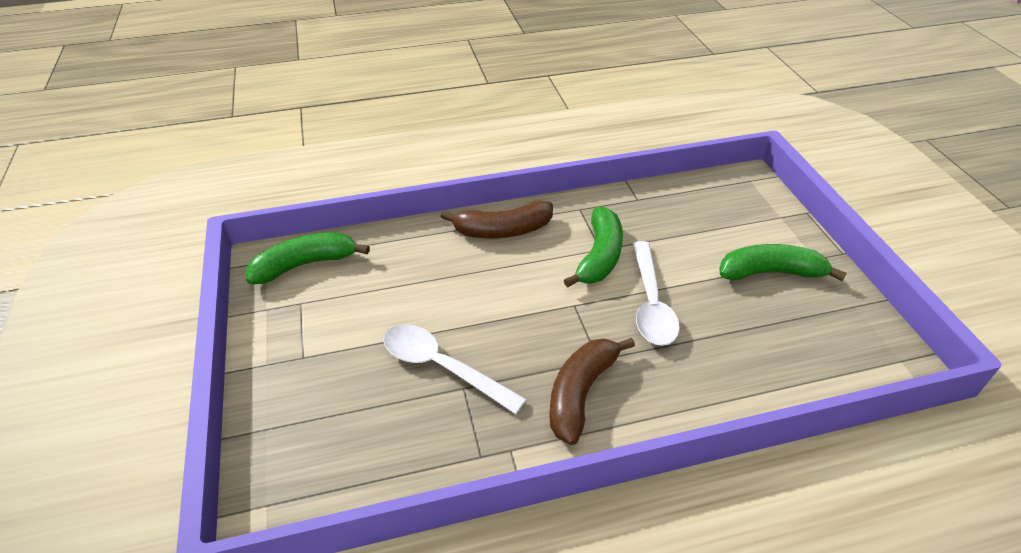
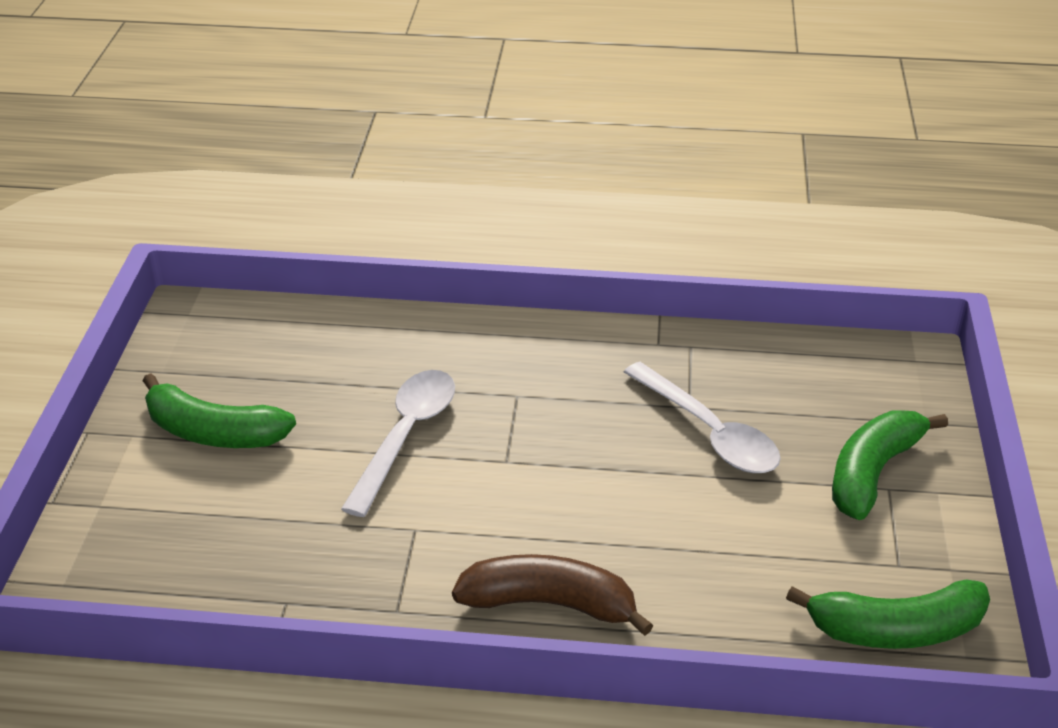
camera: 160 degrees left, 5 degrees down
(580, 393) = (558, 369): brown banana -> none
(599, 256) = (425, 517): green banana -> green banana (872, 472)

